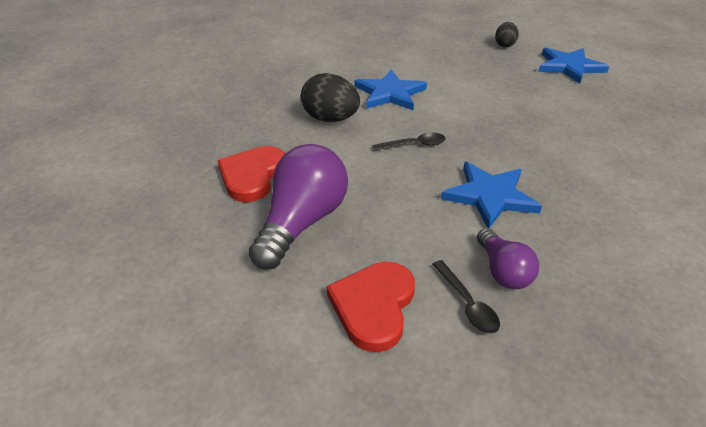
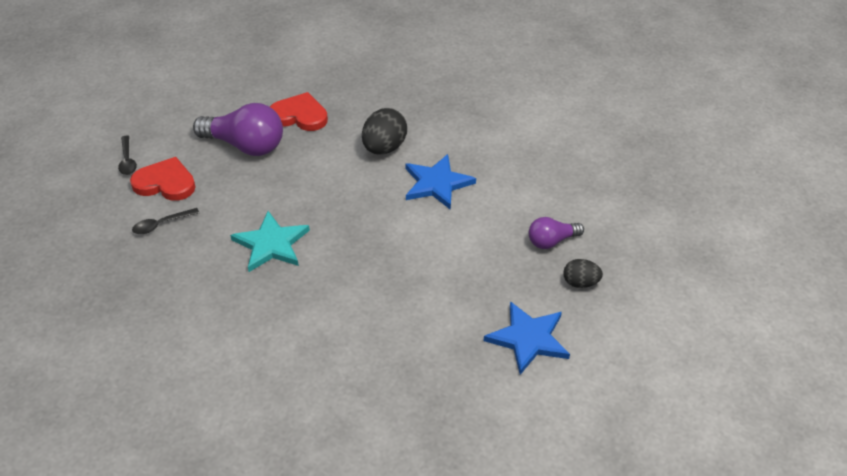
camera: 85 degrees right, 5 degrees up
(414, 145) = (345, 201): black spoon -> black spoon (127, 160)
(490, 196) = (271, 244): blue star -> turquoise star
(502, 271) = (188, 244): purple light bulb -> purple light bulb (551, 241)

